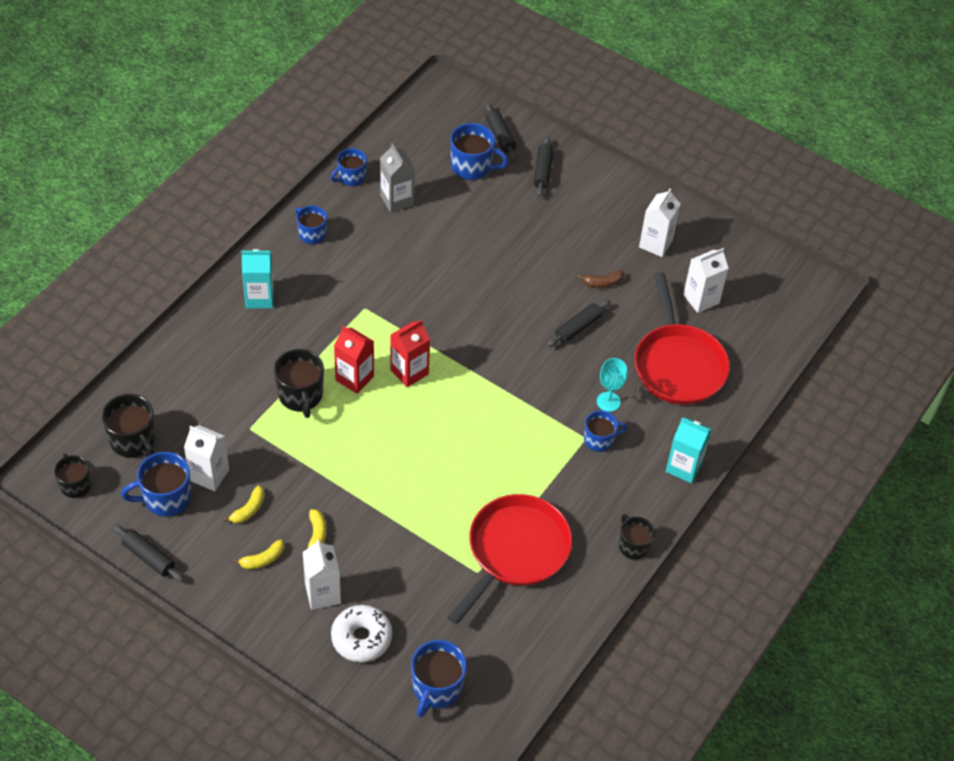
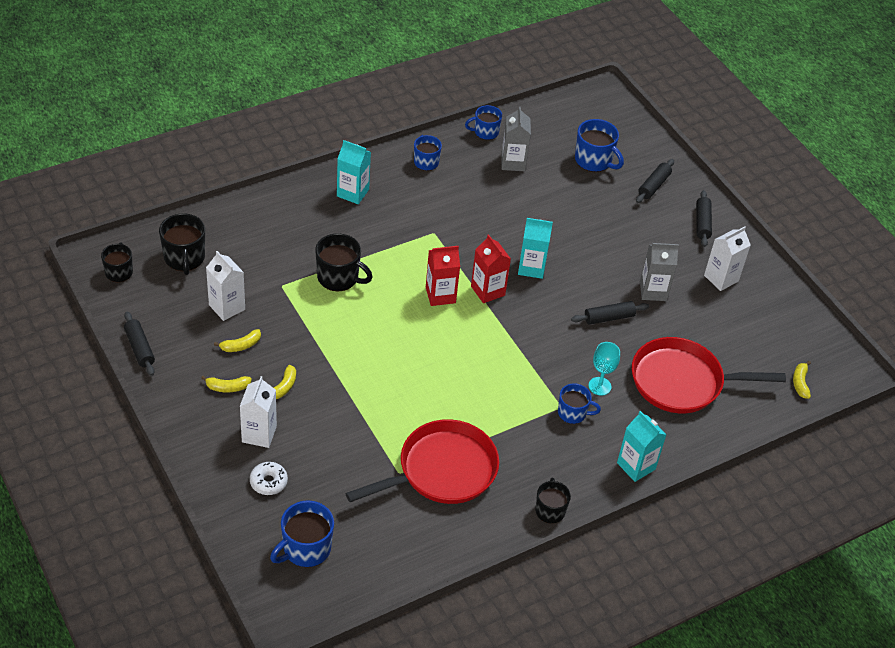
camera: 25 degrees right, 5 degrees down
(166, 498) = (182, 310): blue mug -> none
(300, 395) = (339, 277): black mug -> black mug turned 75 degrees counterclockwise
(354, 378) = (391, 282): red carton -> red carton (488, 291)
(361, 638) = (268, 482): white donut -> white donut, size x0.66
(478, 306) = (531, 267): none -> turquoise carton
(500, 136) = (633, 146): black rolling pin -> black rolling pin (702, 223)
(602, 283) = (653, 291): brown banana -> grey carton
(678, 364) = (682, 382): red pan -> red pan turned 75 degrees clockwise
(701, 299) = (736, 337): white carton -> none
(780, 320) = (800, 383): none -> yellow banana

